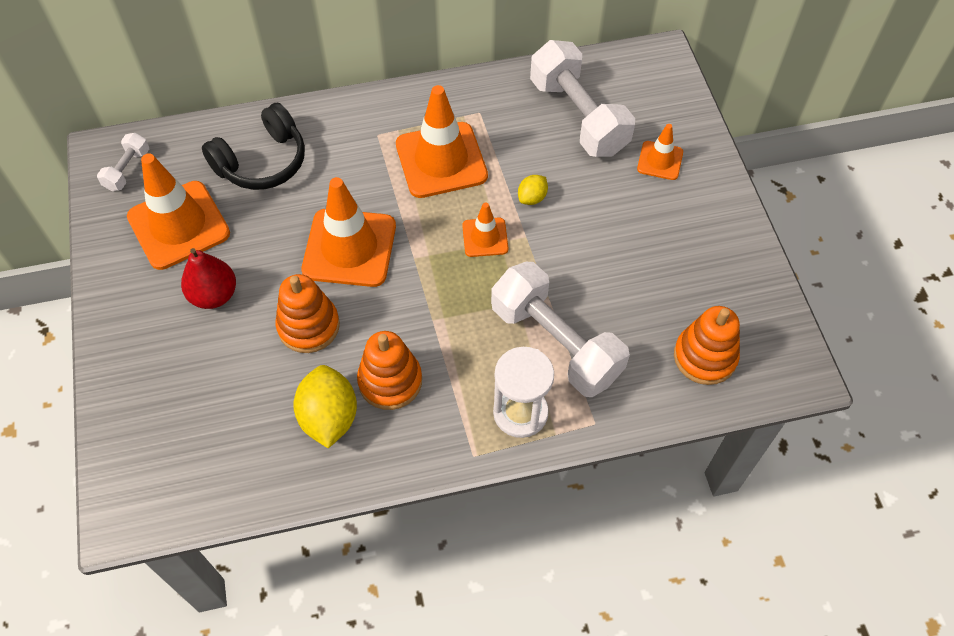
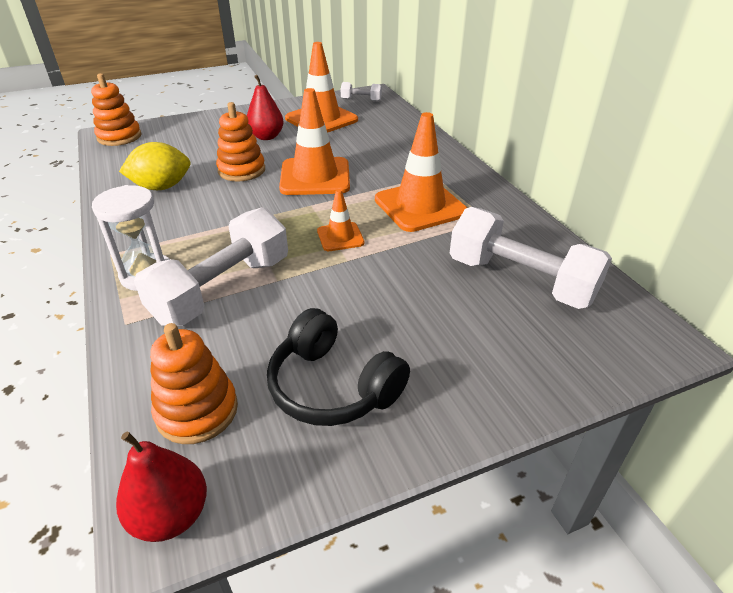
camera: 80 degrees right, 20 degrees down
(262, 162) = (385, 137): black headphones -> black headphones (333, 386)
(390, 381) = (190, 207): orange stacking toy -> orange stacking toy (119, 137)
(532, 198) = (396, 259): yellow lemon -> none
(578, 116) = (520, 280): white dumbbell -> white dumbbell turned 75 degrees clockwise
(660, 161) = (489, 351): orange traffic cone -> none
(791, 367) = (171, 515): none -> red pear

